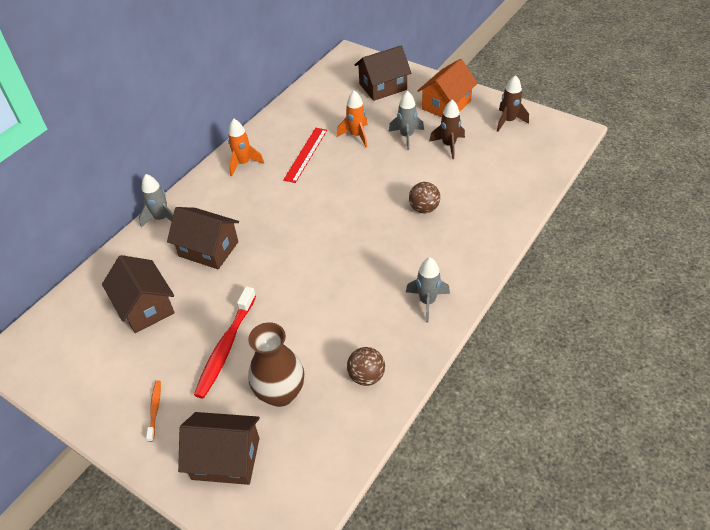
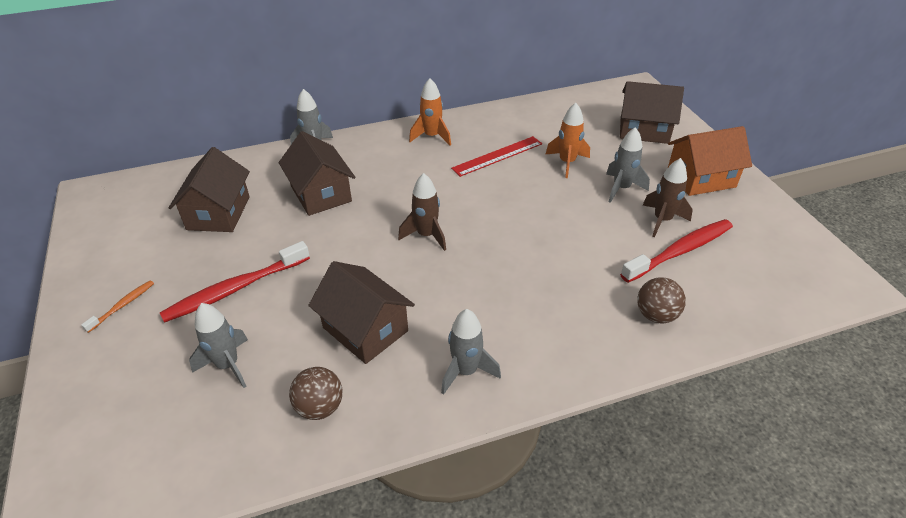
camera: 35 degrees right, 5 degrees down
(226, 458) = (117, 393): brown house -> brown house (365, 329)
(280, 393) = (228, 365): brown vase -> grey rocket
(424, 208) = (565, 270): brown ball -> brown ball (656, 315)
(475, 160) = (680, 251): none -> red toothbrush
(508, 121) = (765, 230): brown rocket -> brown rocket (426, 235)

